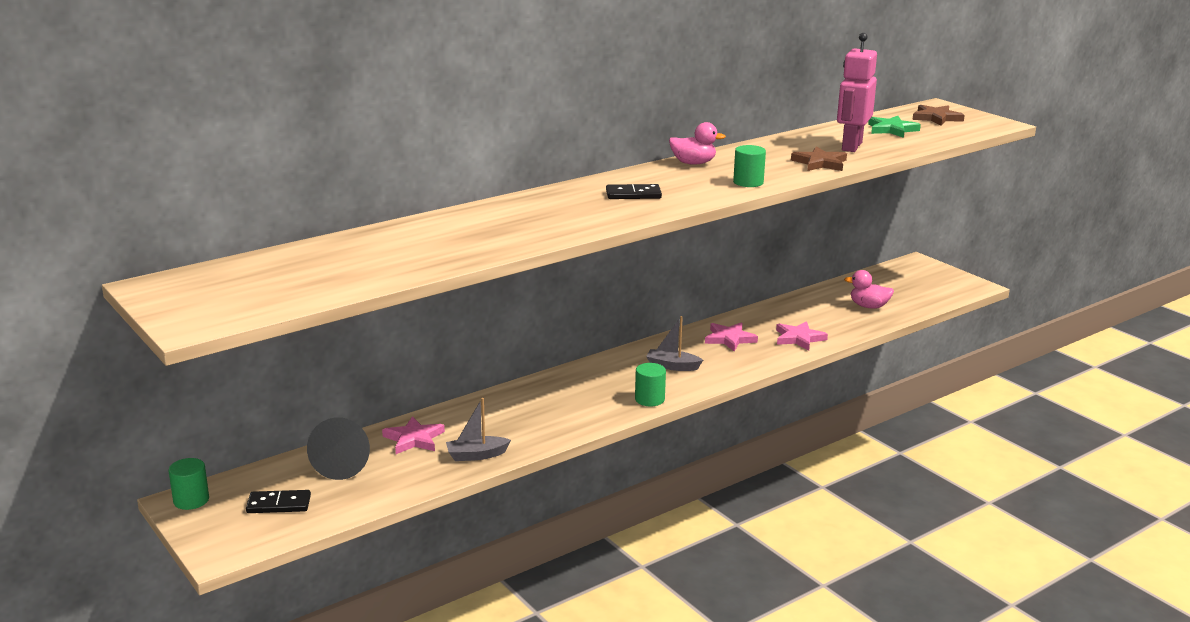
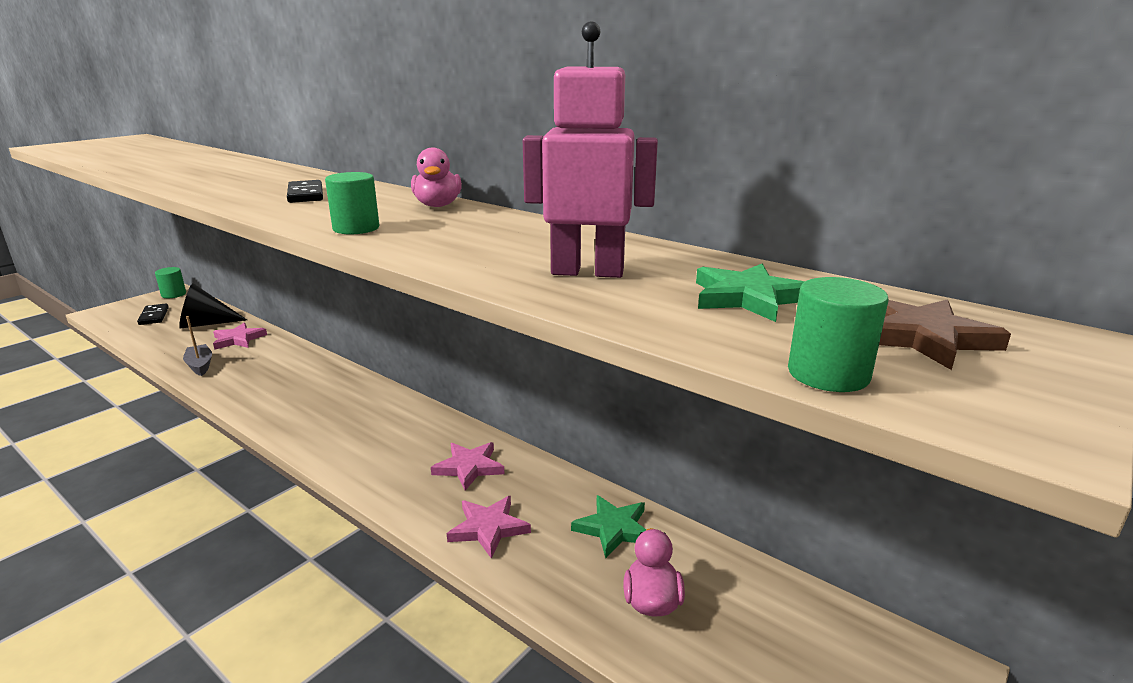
camera: 75 degrees right, 0 degrees up
(649, 399) = (297, 432): green cylinder -> green cylinder (828, 374)
(672, 366) = (382, 436): grey boat -> none
(809, 306) = (614, 528): none -> green star
(820, 163) = (469, 257): brown star -> none

